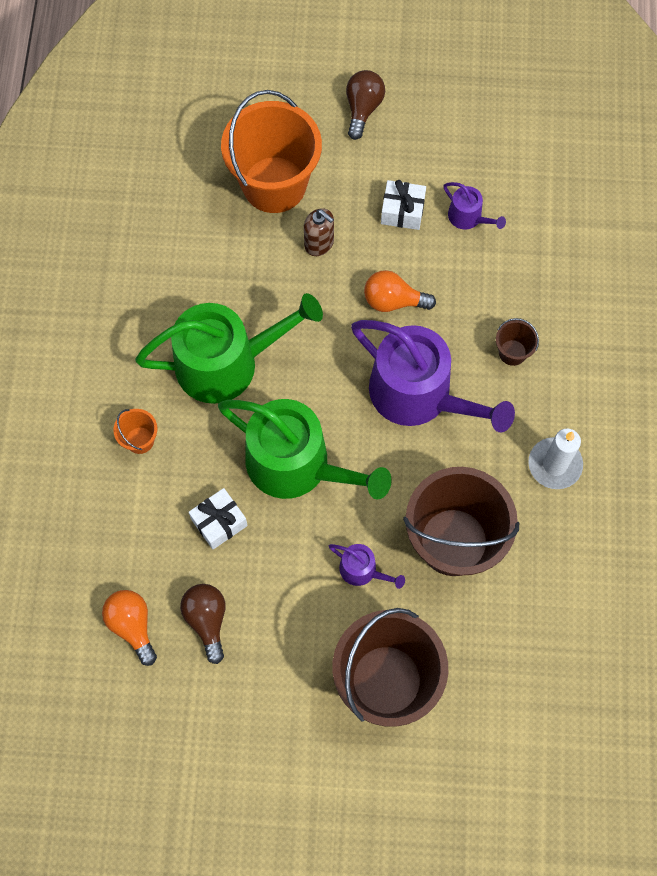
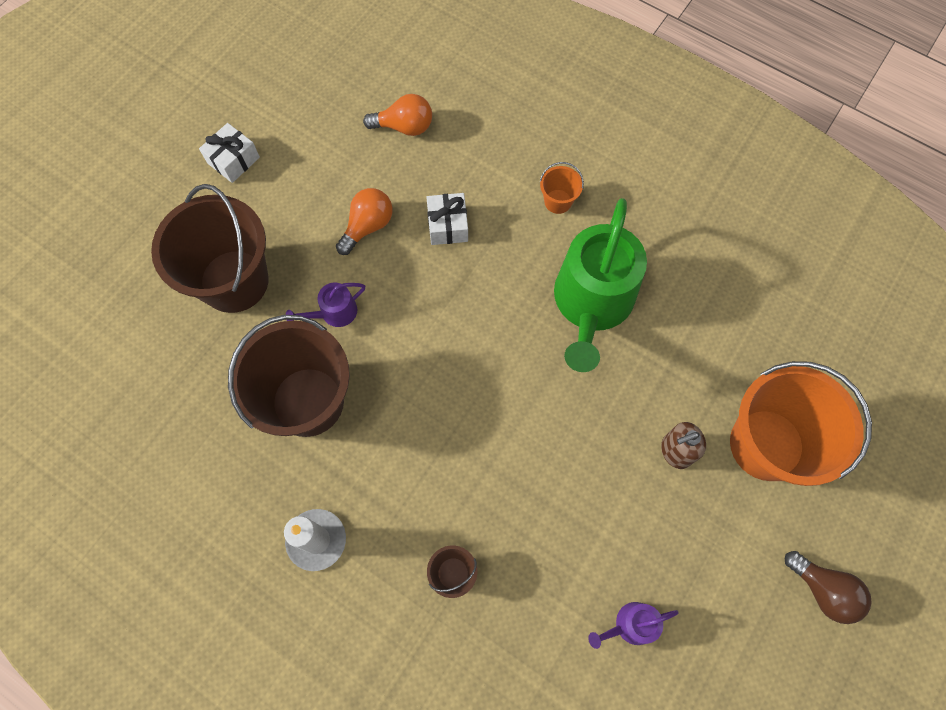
camera: 120 degrees right, 0 degrees up
(207, 620) = (373, 178): brown light bulb -> none
(297, 465) = (460, 311): green watering can -> none
(393, 301) = (574, 487): orange light bulb -> orange light bulb (367, 226)
(402, 211) = (672, 557): white gift -> white gift (233, 160)
(419, 394) = (463, 454): purple watering can -> none

